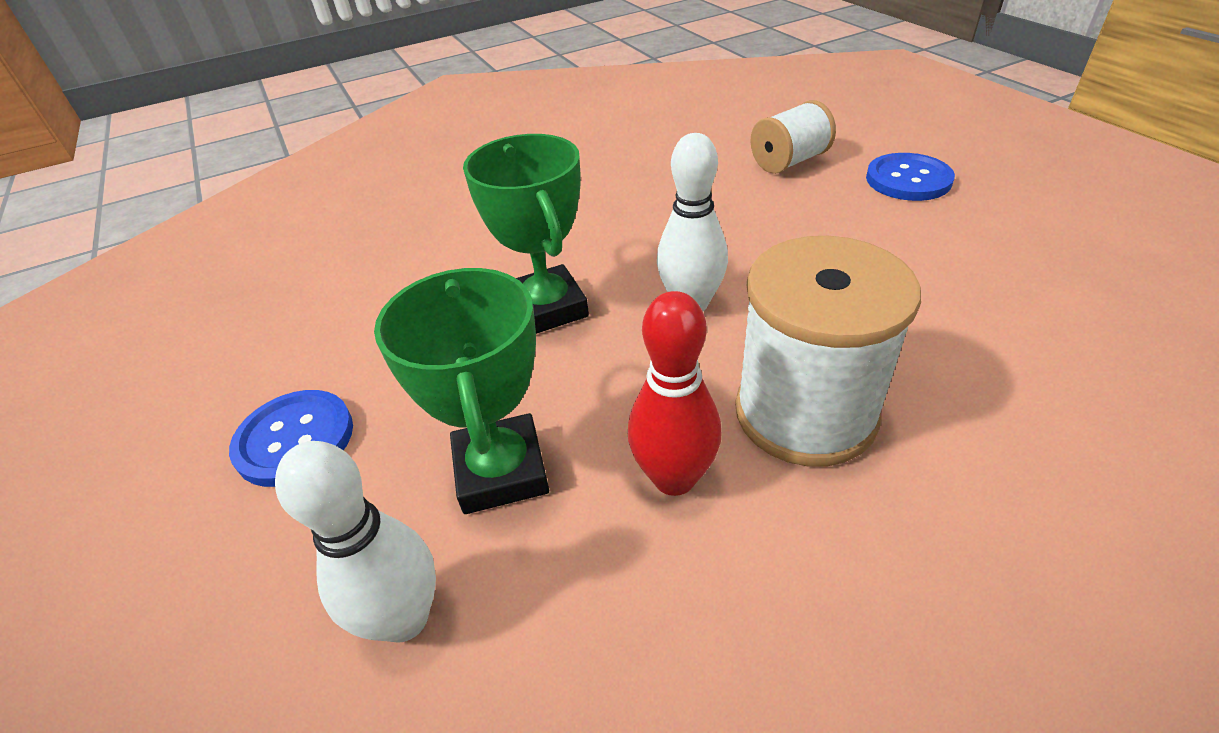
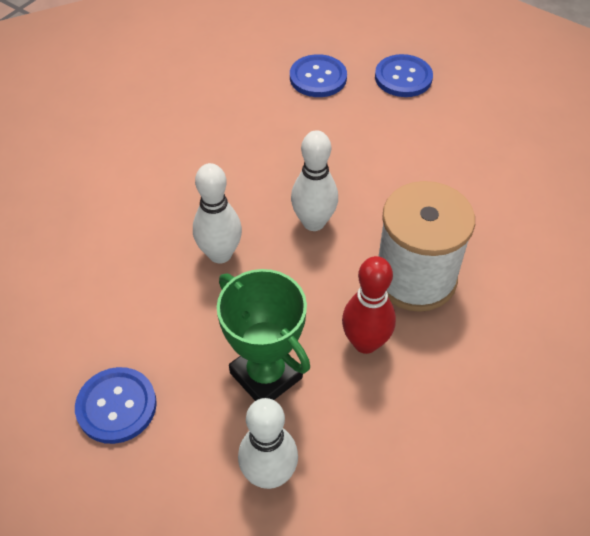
camera: 30 degrees left, 10 degrees up
(547, 308) = (220, 254): green trophy -> white bowling pin
(789, 162) = (318, 78): white spool -> blue button

